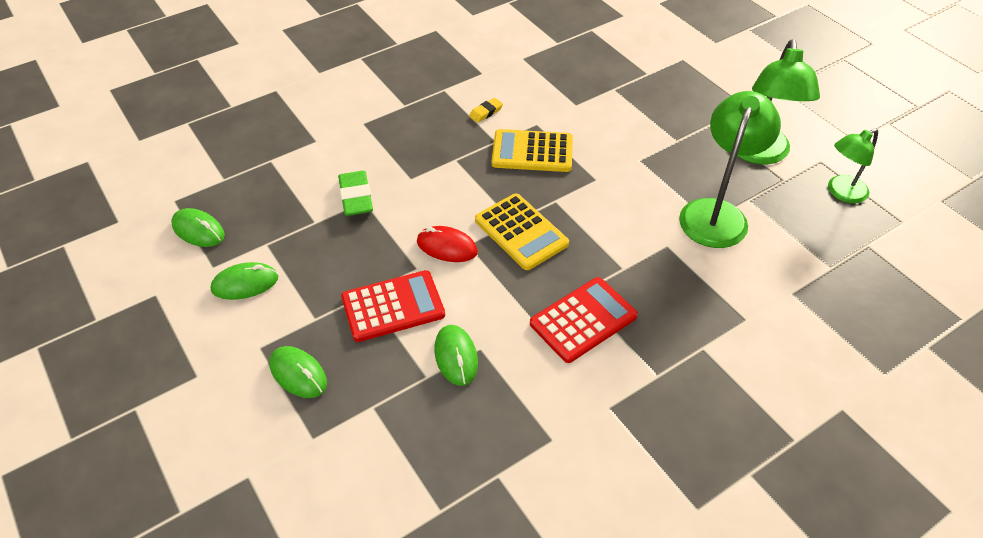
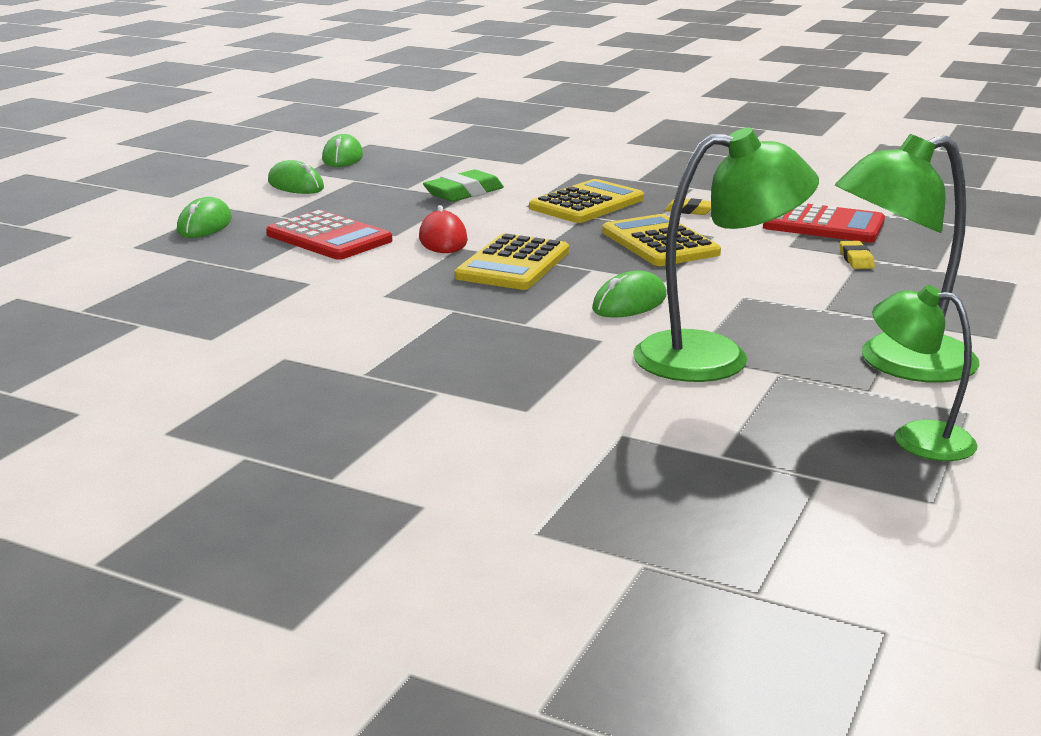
camera: 60 degrees right, 25 degrees down
(433, 149) = (586, 204): none -> yellow calculator
(456, 356) = (288, 275): green mouse -> green mouse (629, 303)
(583, 320) = (409, 319): red calculator -> red calculator (823, 224)
(615, 92) = (856, 259): none -> yellow eraser

